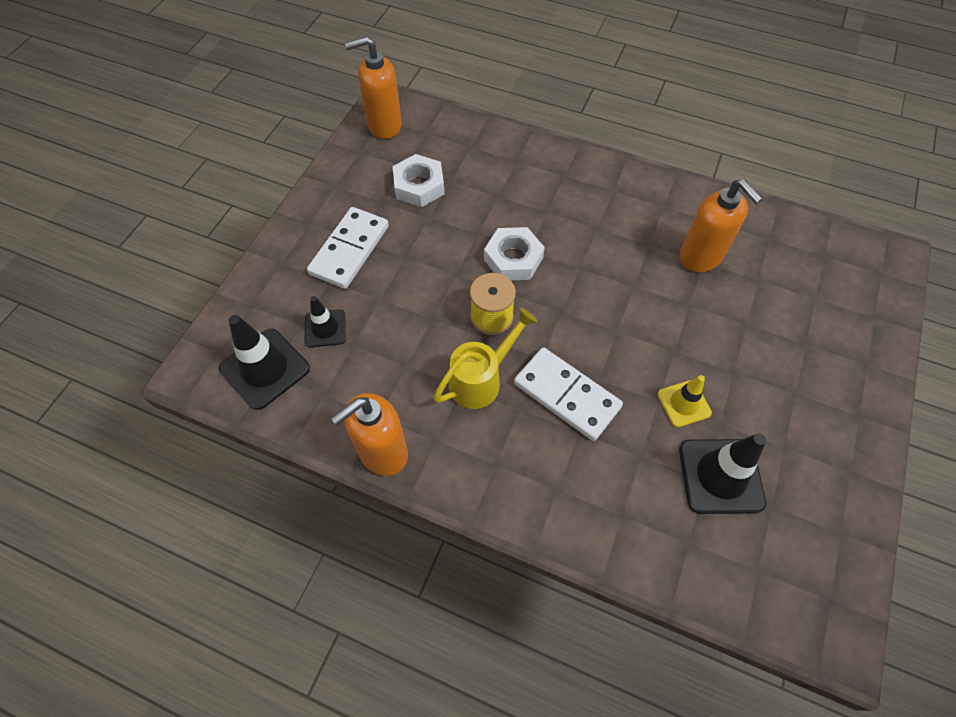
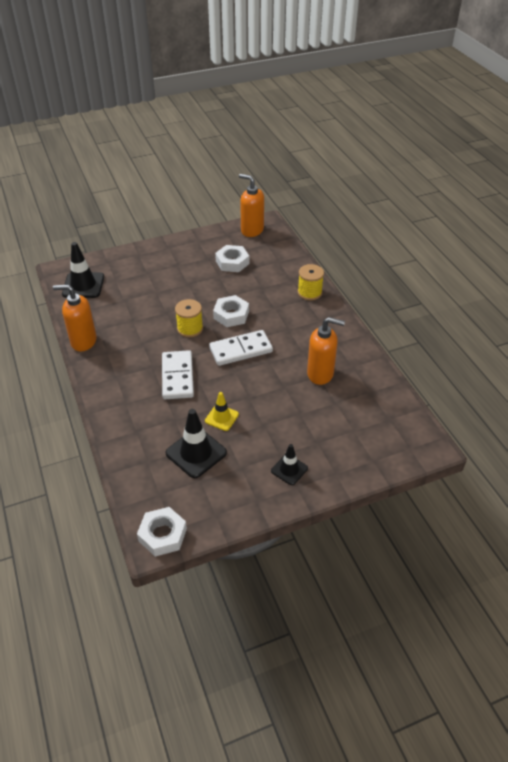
camera: 45 degrees right, 15 degrees down
(325, 328) = (122, 287): black traffic cone -> black traffic cone (289, 469)
(350, 250) = (170, 267): white domino -> white domino (241, 350)
(481, 380) = (153, 346): yellow watering can -> none
(557, 163) = (309, 292): none -> yellow spool
(701, 257) = (320, 374): orange soap dispenser -> orange soap dispenser turned 90 degrees counterclockwise
(832, 619) = (162, 535): none -> white nut

